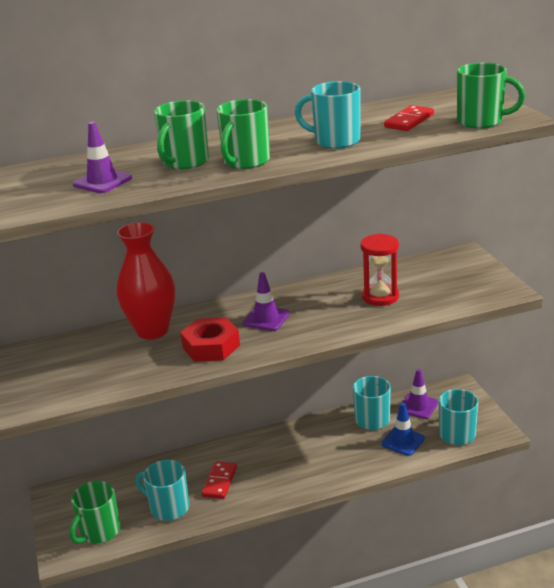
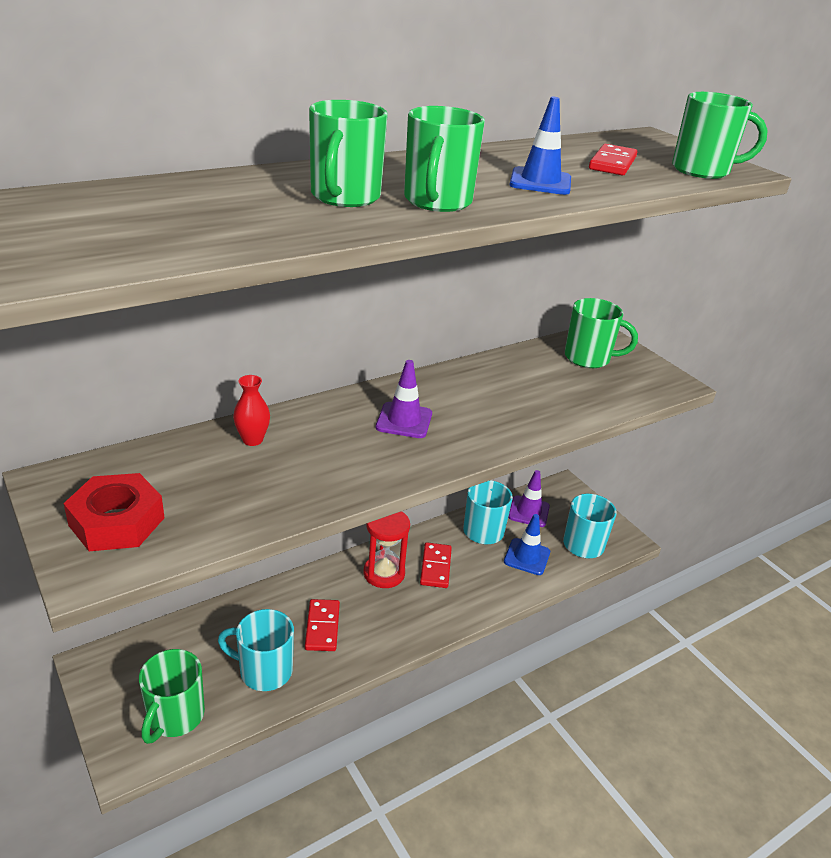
camera: 20 degrees left, 5 degrees up
(102, 181) = (229, 218): purple traffic cone -> none
(152, 330) = (252, 440): red vase -> red vase, size x0.45
(211, 346) = (346, 462): red nut -> red nut (117, 521)
(322, 445) = (435, 567): none -> red domino
(335, 141) = (540, 182): turquoise mug -> blue traffic cone
(380, 297) = (534, 390): red hourglass -> red hourglass (384, 573)
(441, 272) = (589, 358): none -> green mug

